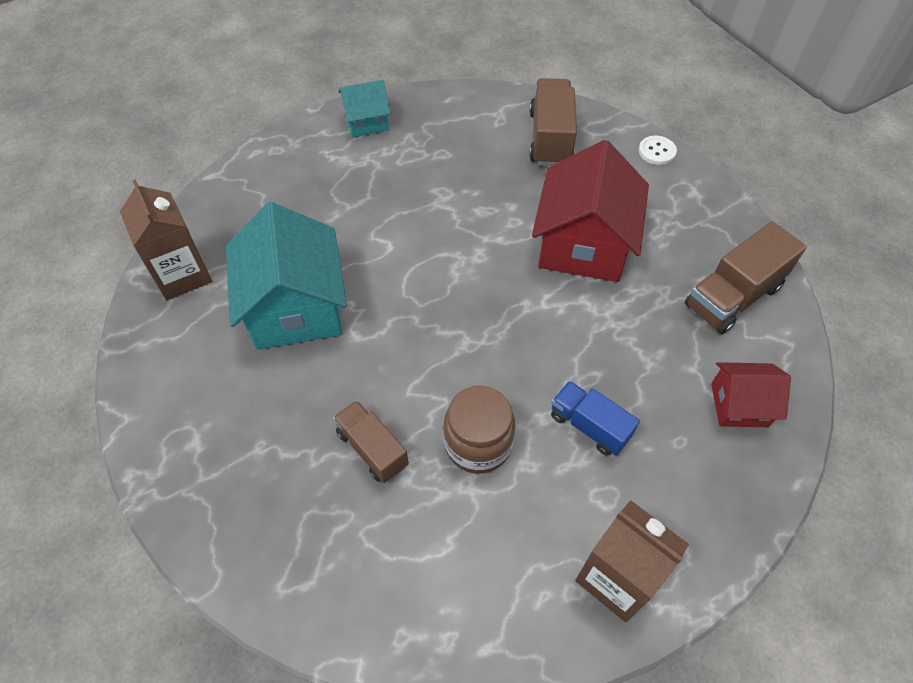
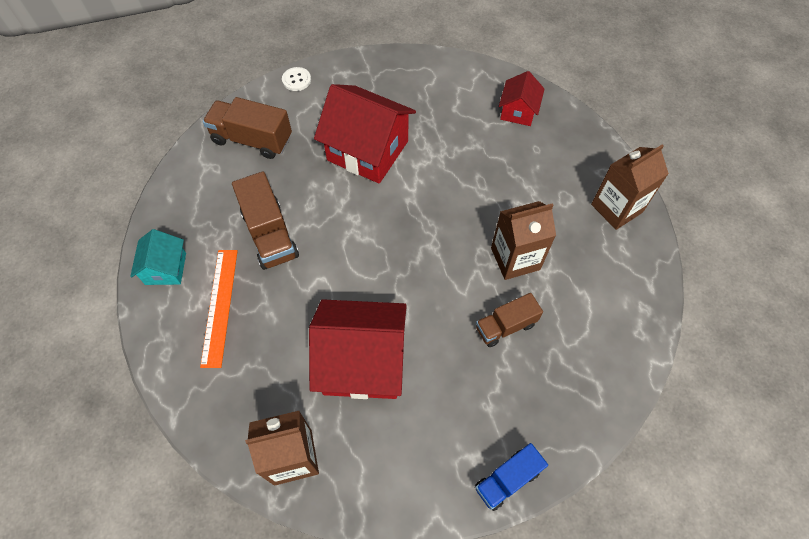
camera: 75 degrees left, 5 degrees up
(295, 308) = (362, 362): turquoise house -> red house
(335, 173) = (220, 306): none -> orange ruler
(478, 444) = (515, 259): brown jar -> brown carton
(589, 426) = (515, 192): blue truck -> blue truck (507, 480)
(733, 296) = (439, 85): brown truck -> brown truck (270, 234)

